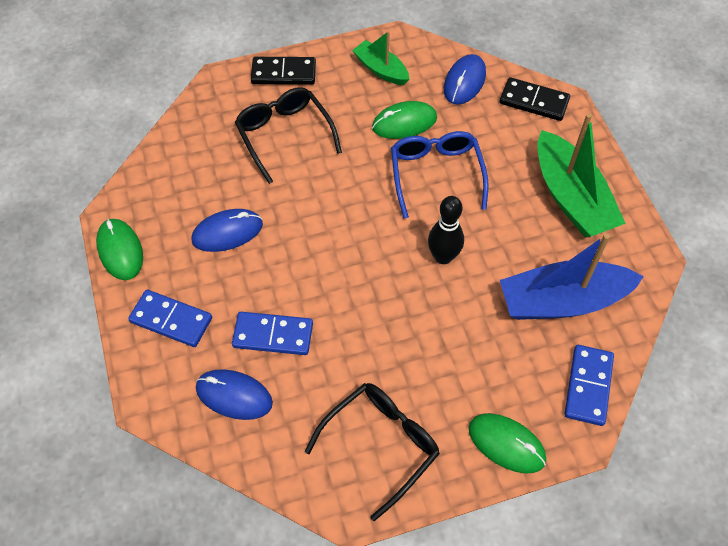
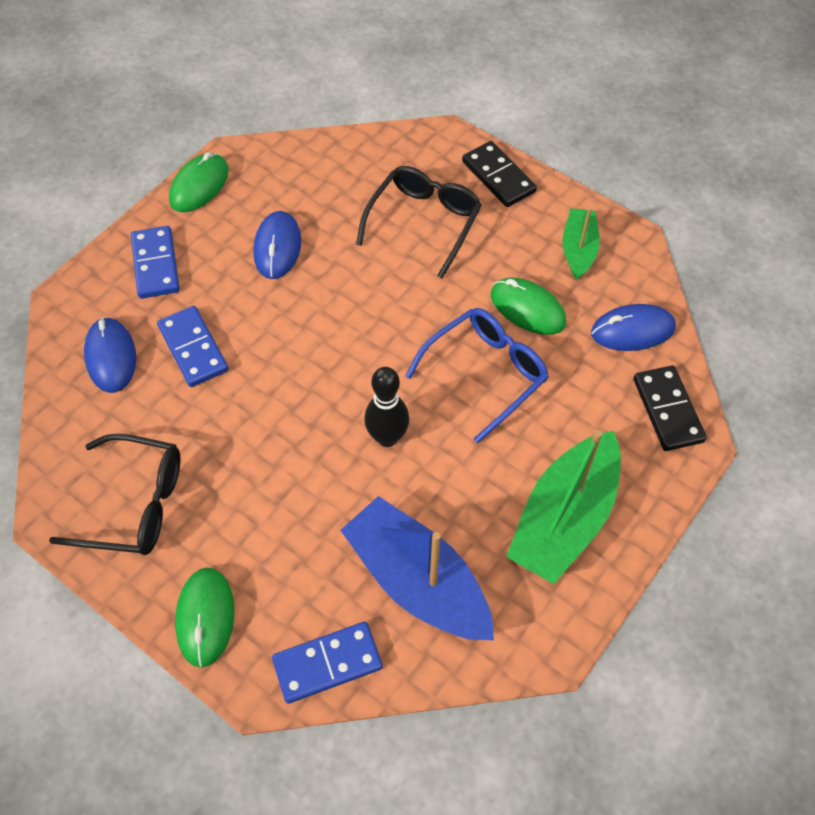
camera: 55 degrees right, 0 degrees up
(227, 232) = (277, 247): blue mouse -> blue mouse turned 60 degrees clockwise

